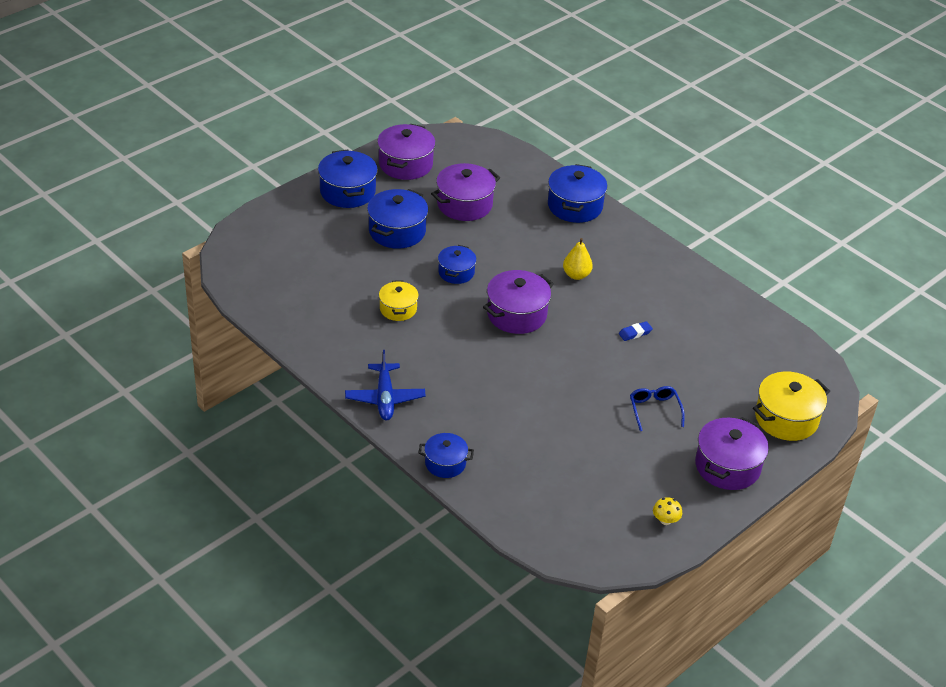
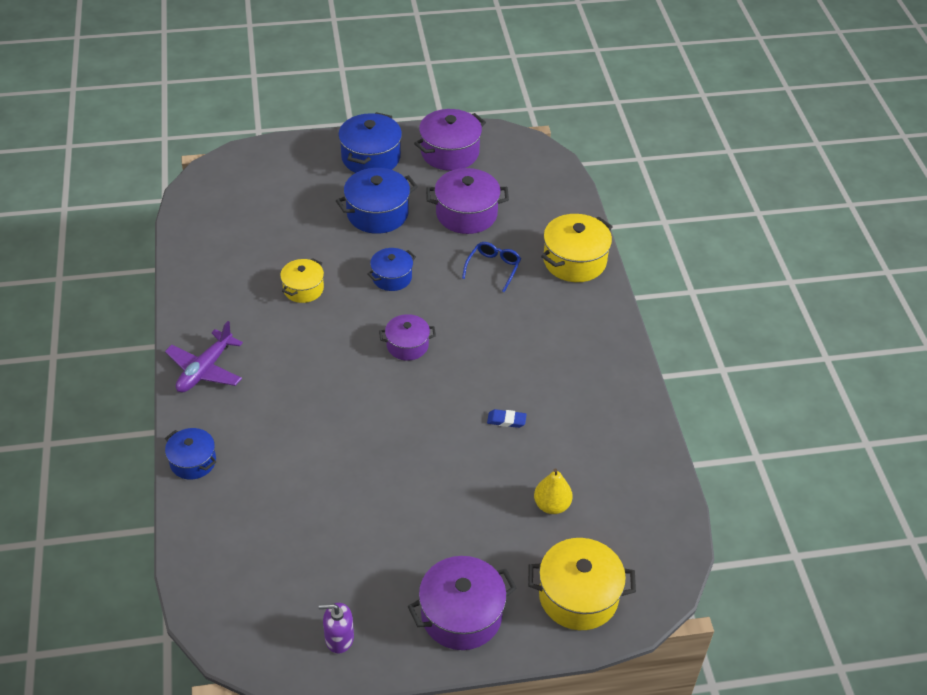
camera: 35 degrees right, 5 degrees up
(385, 398) = (205, 369): blue plane -> purple plane
(516, 314) = (407, 345): purple pot -> purple pot, size x0.62
(575, 206) = (574, 261): blue pot -> yellow pot
(576, 275) = (506, 332): yellow pear -> yellow pear (551, 505)
(654, 410) = (445, 512): blue glasses -> blue glasses (493, 268)
(665, 520) = (339, 638): yellow mushroom -> purple soap dispenser

